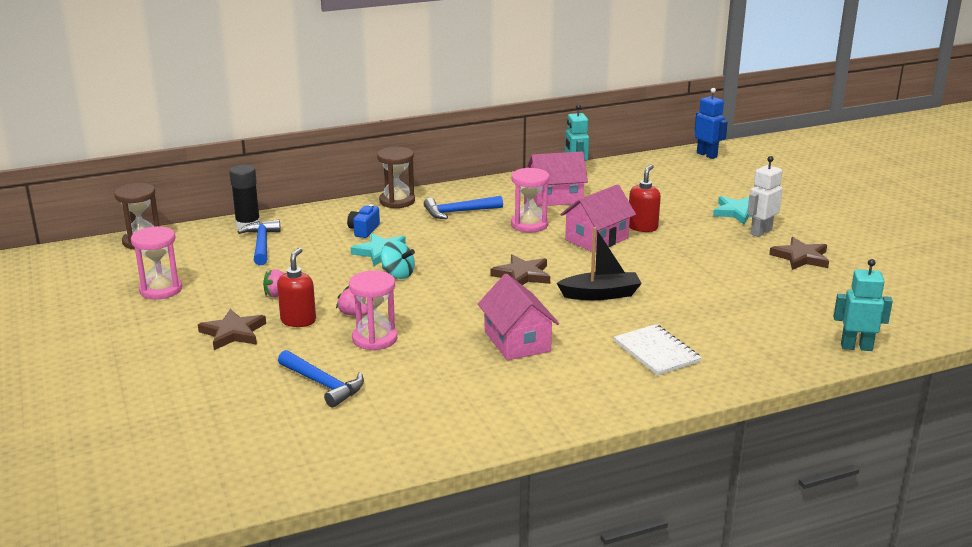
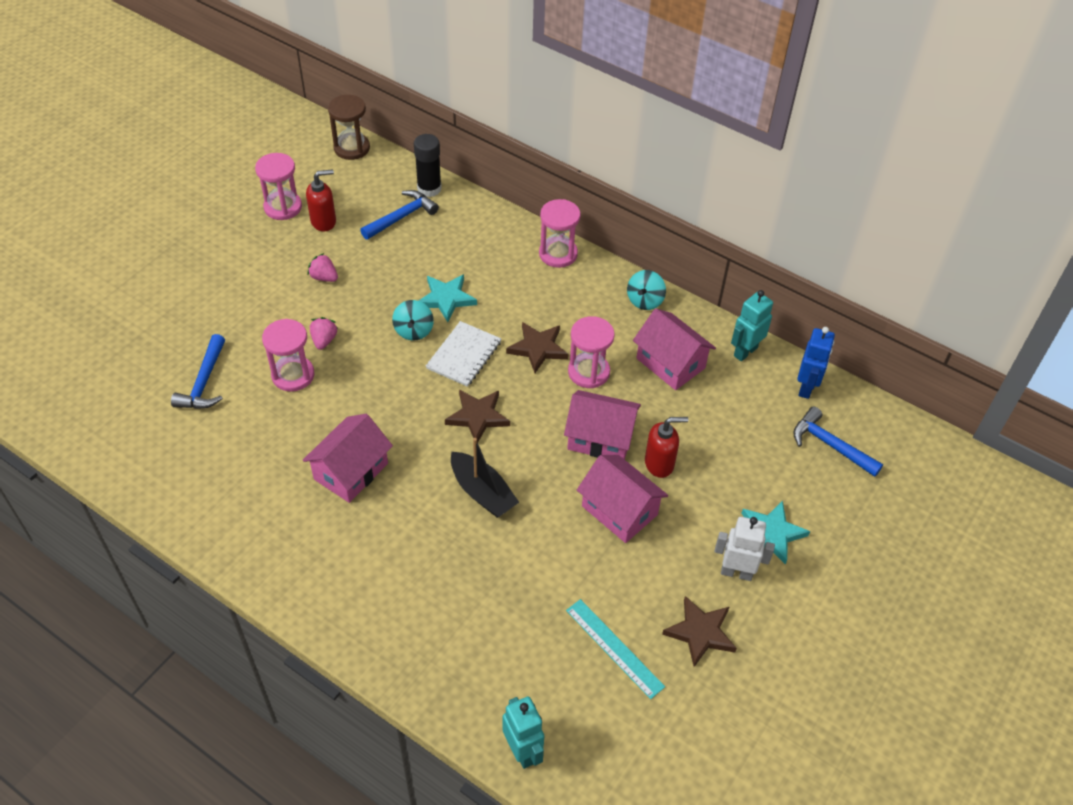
camera: 55 degrees right, 25 degrees up
(233, 333) = (246, 287): brown star -> brown star (538, 348)
(298, 320) = (290, 313): red soap dispenser -> red soap dispenser (324, 221)
(364, 230) = (479, 264): blue camera -> none
(397, 201) = (558, 254): brown hourglass -> pink hourglass
(458, 212) = (572, 308): blue hammer -> blue hammer (830, 445)
(486, 188) = (645, 301): none -> turquoise spinning top
(656, 352) = (400, 582): white notebook -> white notebook (464, 355)
(670, 252) = (619, 510): none -> pink house
(707, 155) = (912, 443): blue robot -> blue robot (806, 388)
(790, 288) = (614, 648): none -> turquoise ruler

